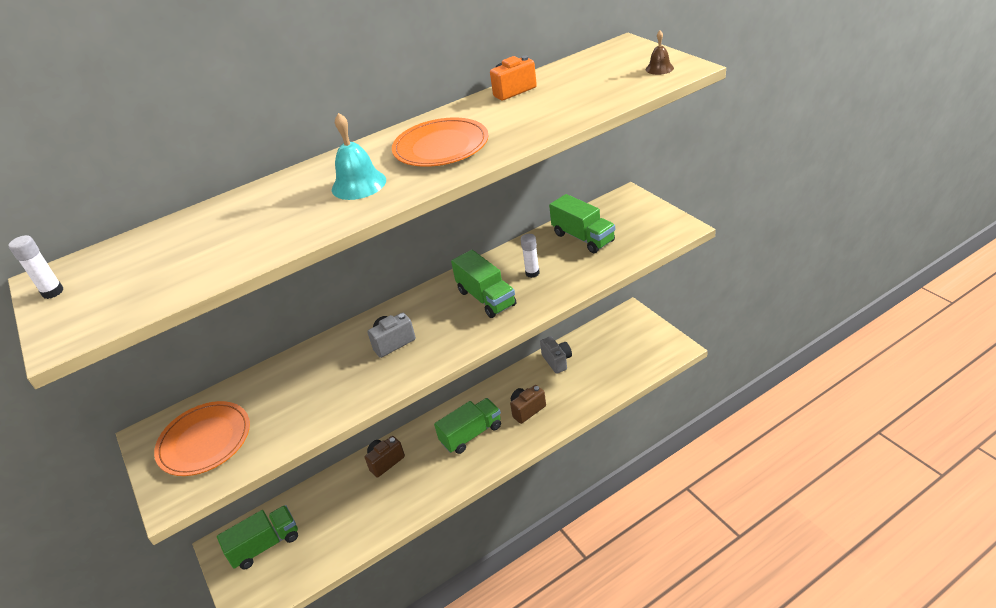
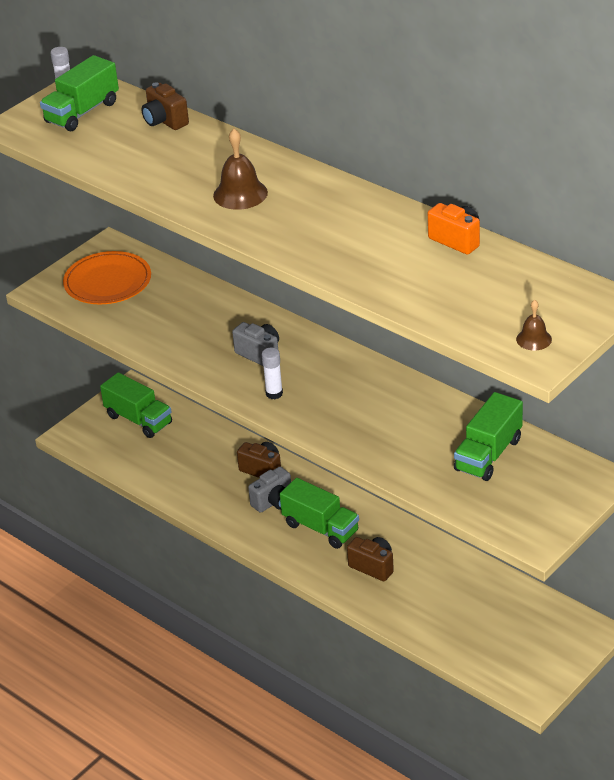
camera: 70 degrees right, 0 degrees up
(187, 224) = (165, 121): none -> brown camera
(359, 184) = (240, 194): turquoise bell -> brown bell
(441, 147) = (319, 223): orange plate -> none
(486, 298) = (348, 402): green truck -> green truck (82, 112)
(532, 273) = (404, 427): white glue stick -> white glue stick (274, 393)
(557, 361) = (467, 575): grey camera -> grey camera (274, 502)

